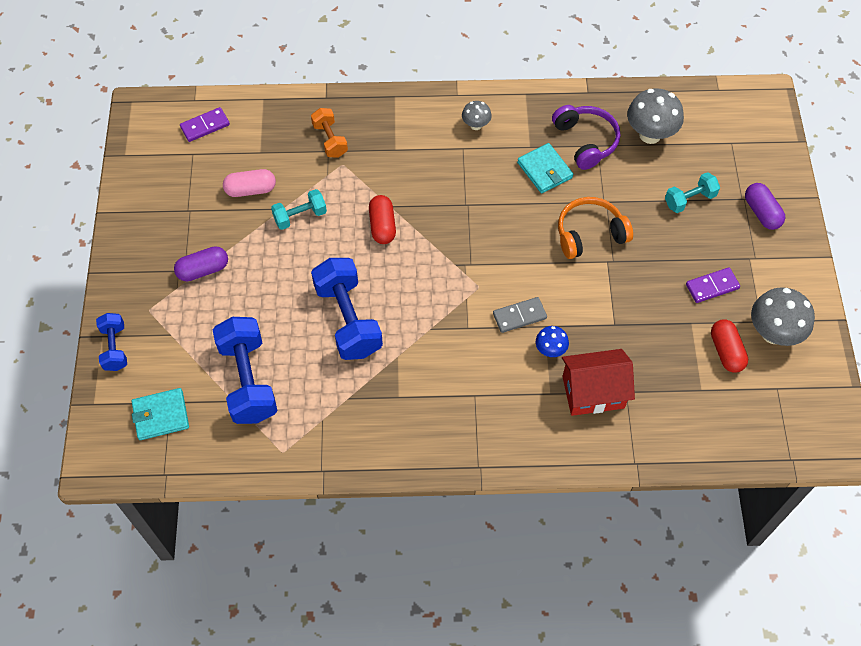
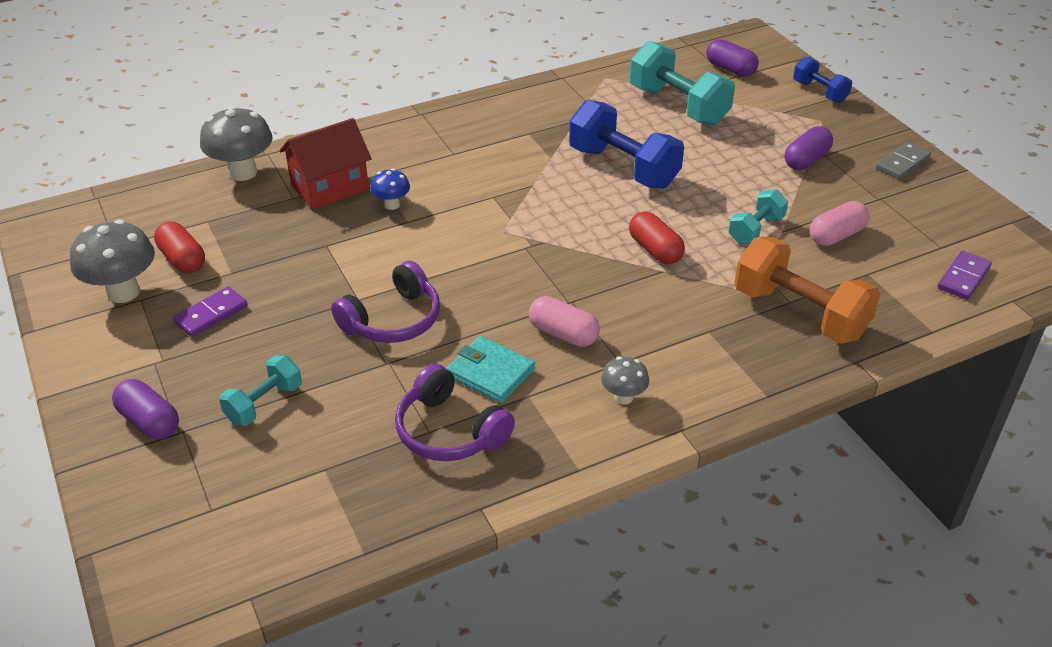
camera: 155 degrees right, 20 degrees down
(161, 415) = (730, 69): turquoise wallet -> purple capsule
(248, 380) = (678, 106): blue dumbbell -> turquoise dumbbell
(330, 140) = (799, 313): orange dumbbell -> orange dumbbell, size x1.81
(485, 181) = (563, 334): none -> pink capsule
(519, 316) = (441, 221): grey domino -> grey domino (902, 163)
(589, 234) = (393, 320): orange headphones -> purple headphones
(650, 134) = (352, 475): grey mushroom -> grey mushroom (242, 172)

